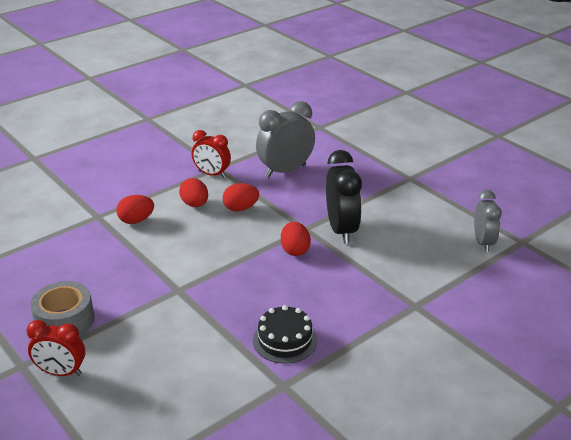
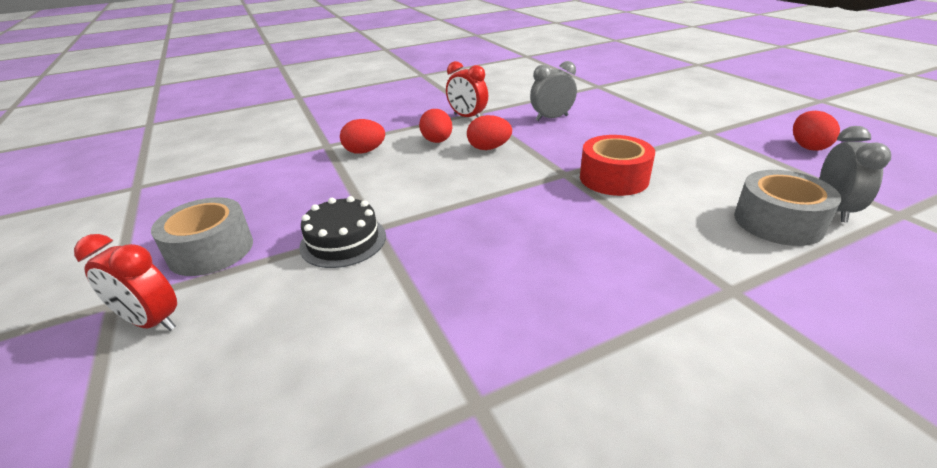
camera: 15 degrees right, 0 degrees up
(285, 170) = (551, 118): grey clock -> grey clock, size x0.65
(285, 340) = (501, 318): black cake -> black cake (343, 241)
(295, 250) = (546, 196): red egg -> red egg (808, 146)
(341, 230) = (614, 178): black clock -> red tape
(448, 256) = (778, 222): none -> grey tape

